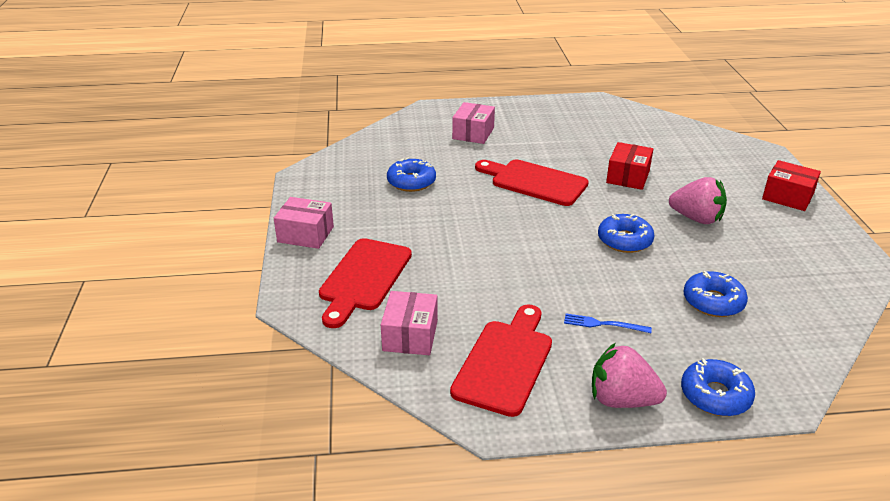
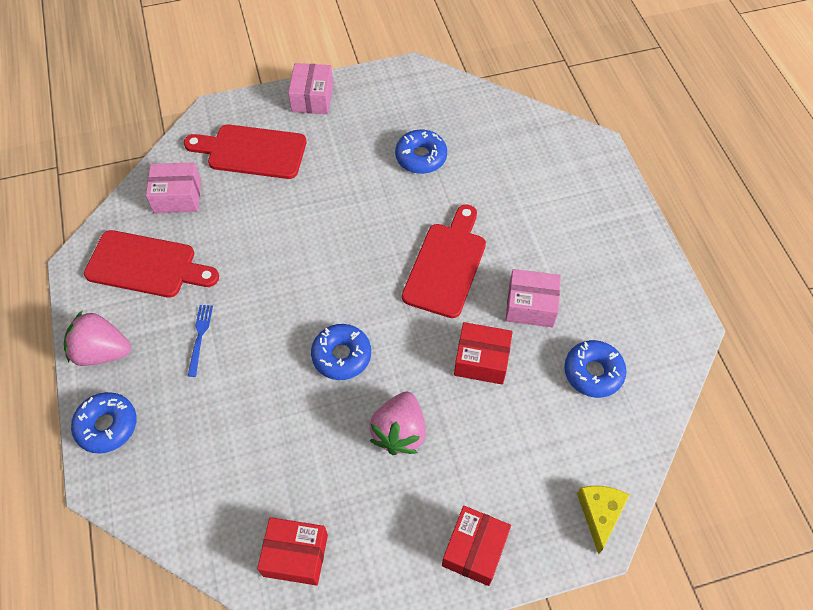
camera: 80 degrees right, 25 degrees up
(473, 133) = (545, 195): pink box -> pink box (530, 306)
(621, 400) = (102, 352): pink strawberry -> pink strawberry turned 90 degrees counterclockwise
(713, 302) = (241, 436): blue donut -> blue donut (593, 372)
(746, 149) = (600, 513): none -> yellow cheese
(819, 277) = (295, 555): none -> red box

